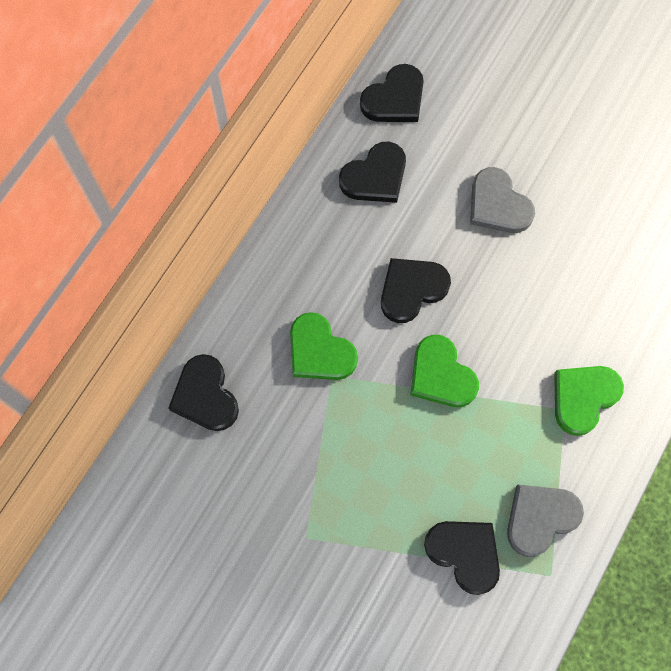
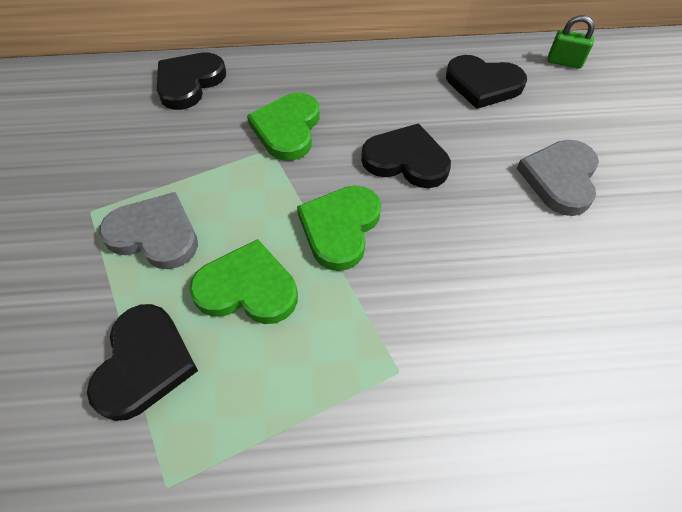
camera: 55 degrees right, 15 degrees down
(394, 98) = (564, 62): black heart -> green padlock
(540, 518) = (239, 425): grey heart -> grey heart (155, 234)
(583, 398) = (432, 384): green heart -> green heart (247, 288)

